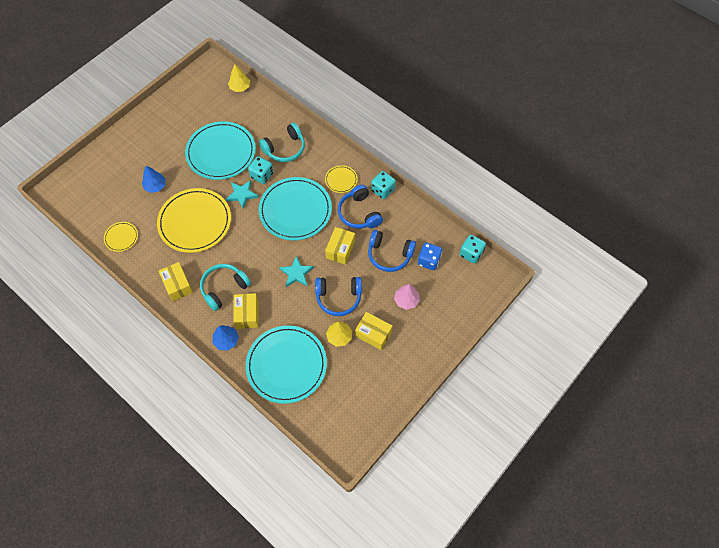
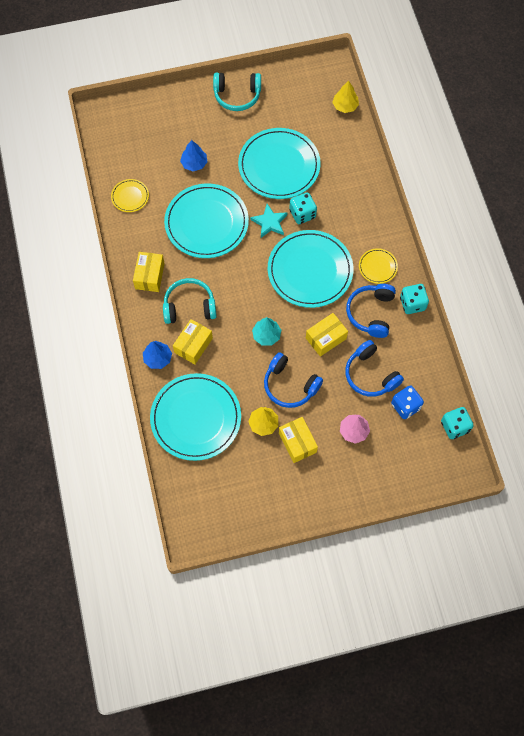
camera: 35 degrees right, 5 degrees up
(195, 222) = (206, 223): yellow plate -> turquoise plate
(285, 148) = (344, 199): turquoise headphones -> turquoise headphones (237, 95)
(296, 273) = (266, 335): turquoise star -> turquoise tree

